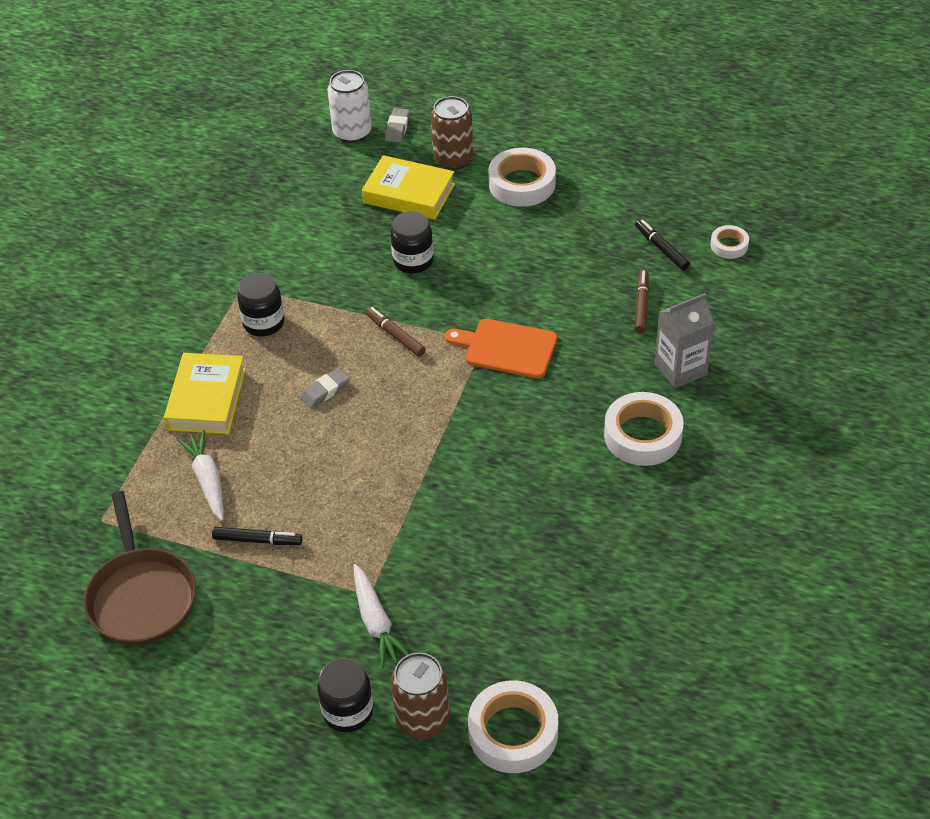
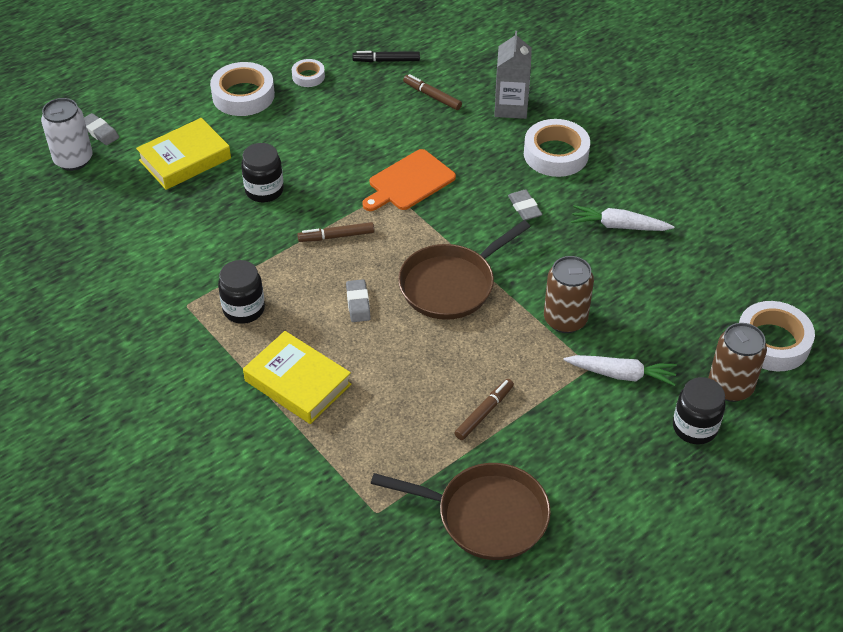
camera: 60 degrees left, 0 degrees up
(207, 480) = (392, 419): white carrot -> white carrot (619, 226)
(257, 540) = (483, 413): black marker -> brown marker
(397, 442) = (451, 284): none -> brown pan
(453, 160) = (174, 118): brown can -> brown can (565, 320)
(543, 447) = (524, 208): none -> grey eraser
(729, 245) = (415, 29): white tape -> white tape (308, 76)

